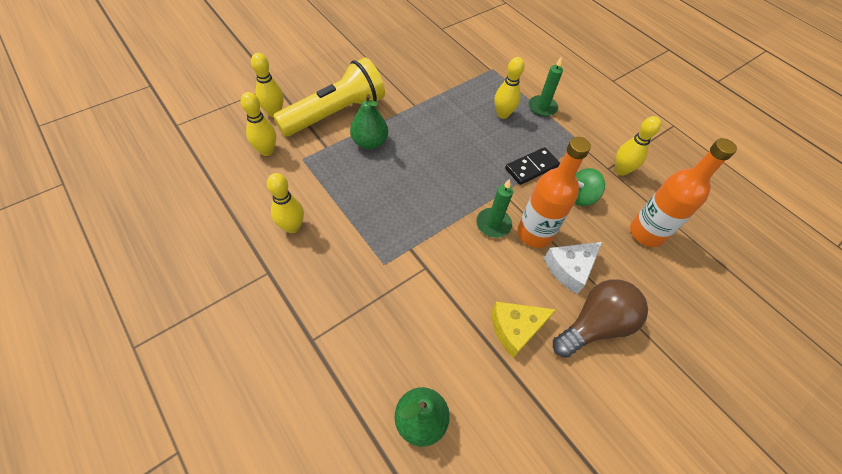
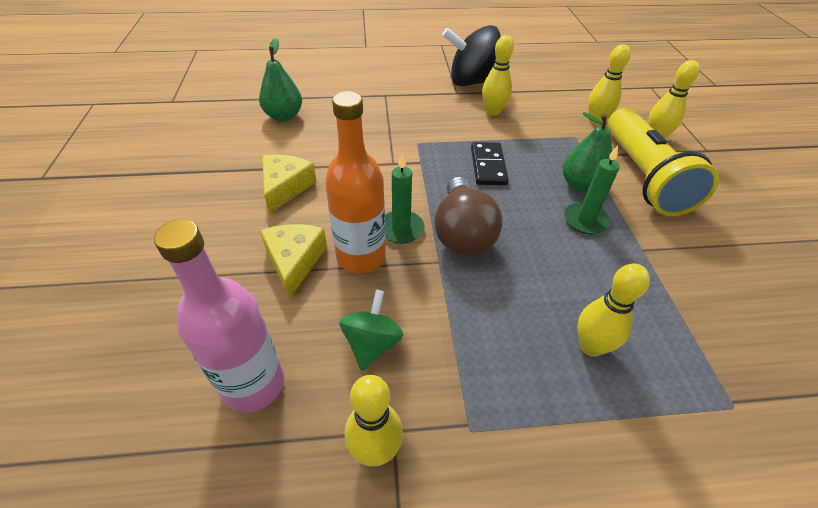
camera: 125 degrees right, 10 degrees down
(235, 267) = (472, 82): none -> black spinning top
(531, 167) = (459, 316): black domino -> black domino (488, 166)
(542, 107) = (591, 425): green candle -> green candle (585, 220)
(570, 268) = (294, 261): white cheese -> yellow cheese
(594, 325) = (226, 241): brown light bulb -> brown light bulb (462, 233)
(646, 233) = (253, 384): orange bottle -> pink bottle

